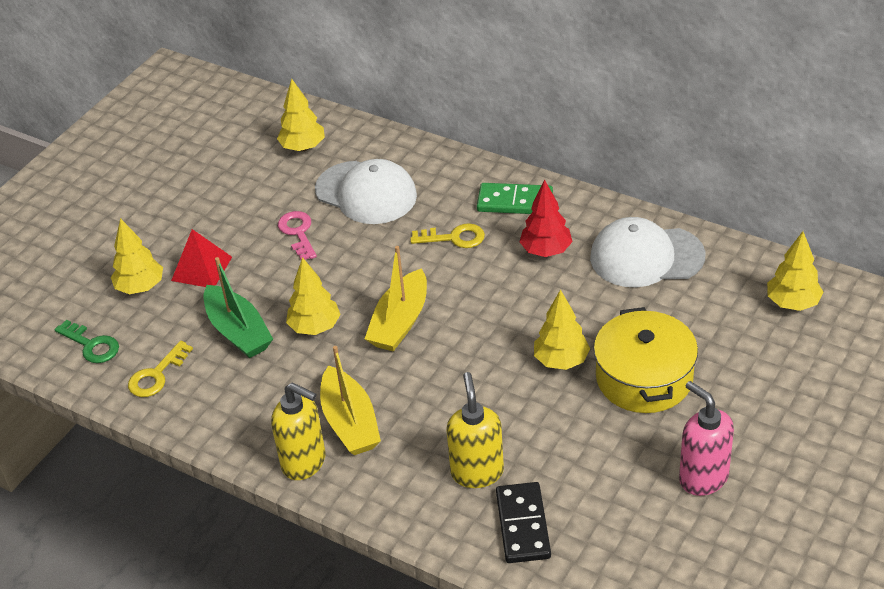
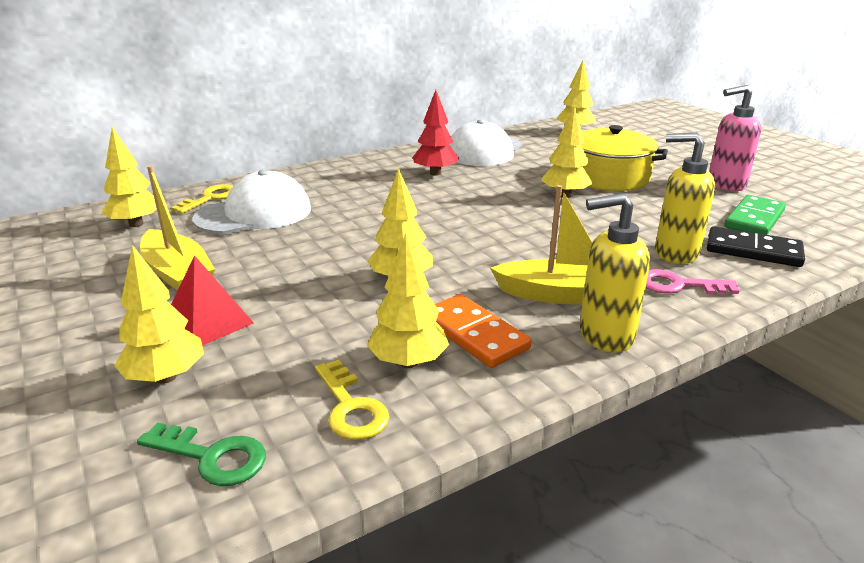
camera: 65 degrees left, 15 degrees down
(91, 345) = (211, 457): green key -> green key turned 45 degrees clockwise
(213, 379) = (408, 362): none -> yellow tree
(238, 331) = (348, 325): green boat -> none
(264, 395) = (474, 334): none -> orange domino
(298, 233) = (250, 255): pink key -> pink key (678, 285)
(304, 462) = (605, 335): yellow soap dispenser -> yellow soap dispenser turned 150 degrees counterclockwise
(400, 322) = (446, 239): yellow boat -> yellow boat (178, 274)
(453, 238) = (371, 196): yellow key -> yellow key (210, 198)
(515, 202) = (365, 169): green domino -> green domino (754, 219)

